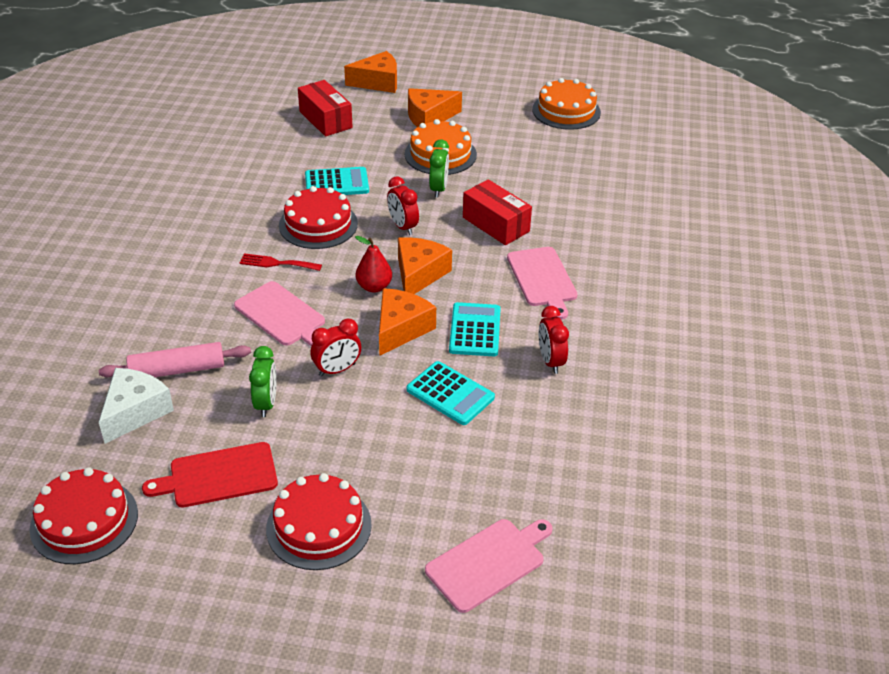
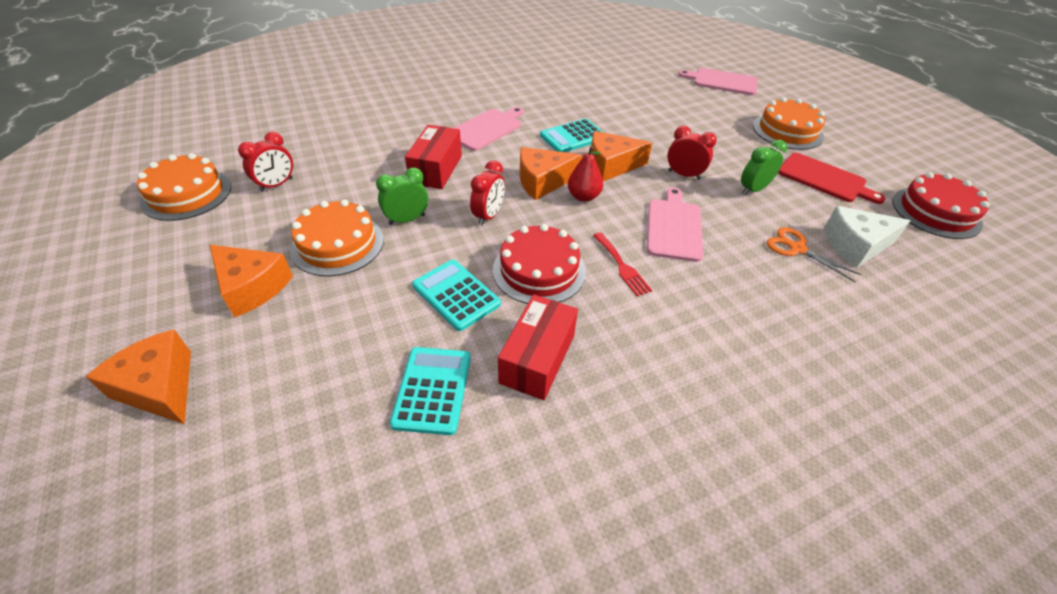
camera: 125 degrees left, 5 degrees up
(177, 370) = (797, 249): pink rolling pin -> orange scissors
(319, 526) = (787, 131): red cake -> orange cake
(325, 120) = (311, 387): red box -> red box (537, 358)
(450, 394) = (639, 126): turquoise calculator -> turquoise calculator (432, 390)
(550, 361) = (566, 103): red clock -> red clock (276, 185)

